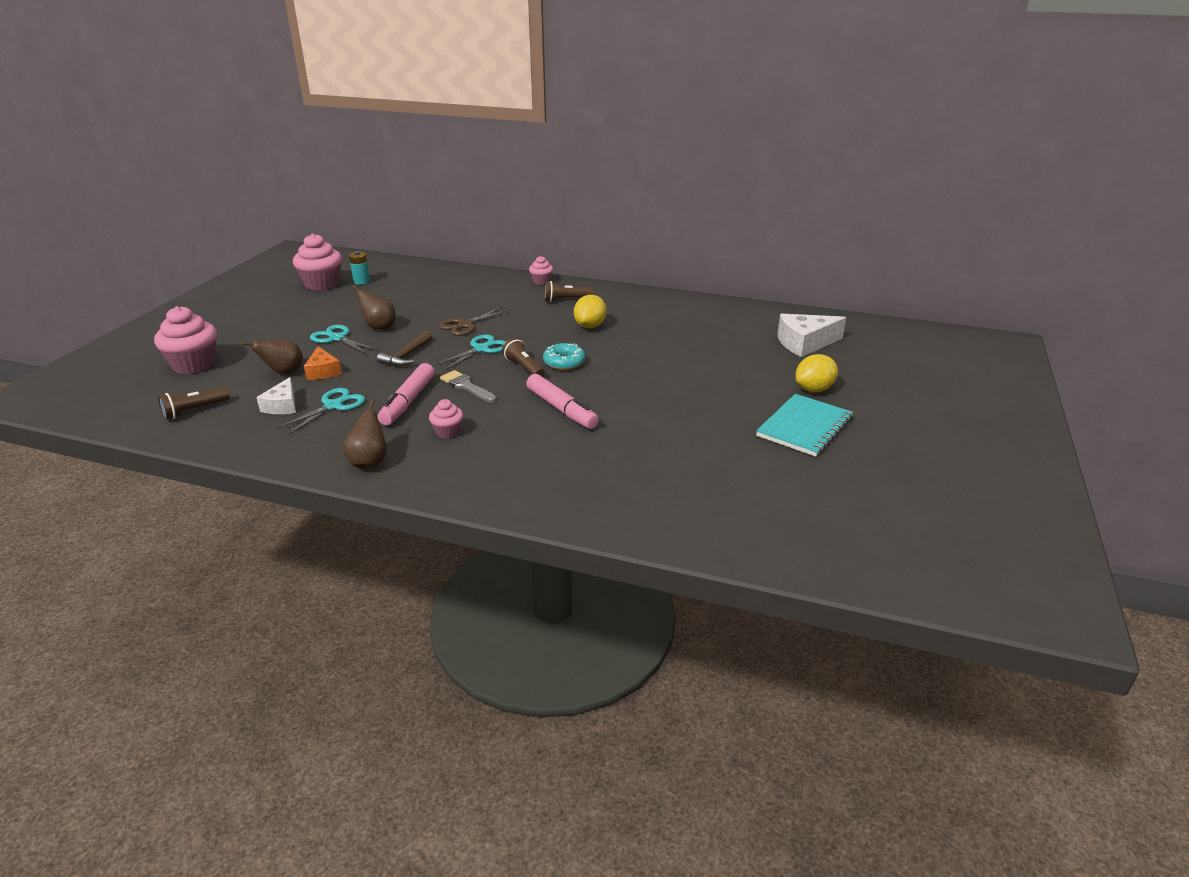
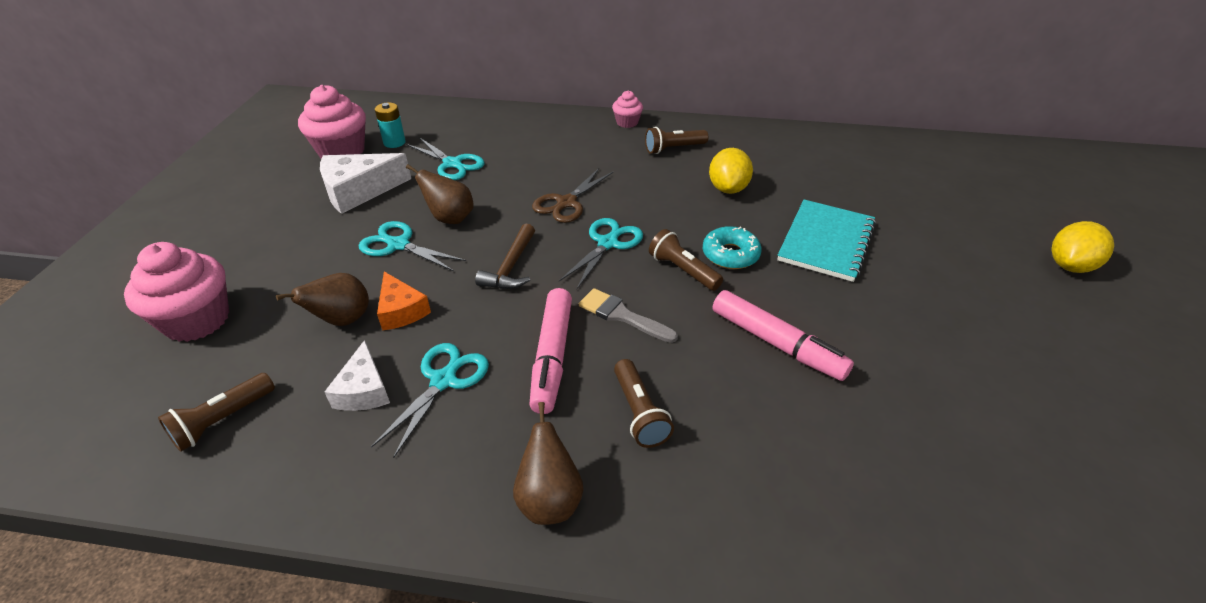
camera: 10 degrees left, 10 degrees up
(396, 297) = (452, 164): none -> turquoise scissors
(447, 432) = (639, 412): pink cupcake -> brown flashlight
(804, 427) = (1109, 335): turquoise notebook -> turquoise notebook (826, 242)
(805, 343) = (1002, 190): white cheese -> white cheese (358, 191)

